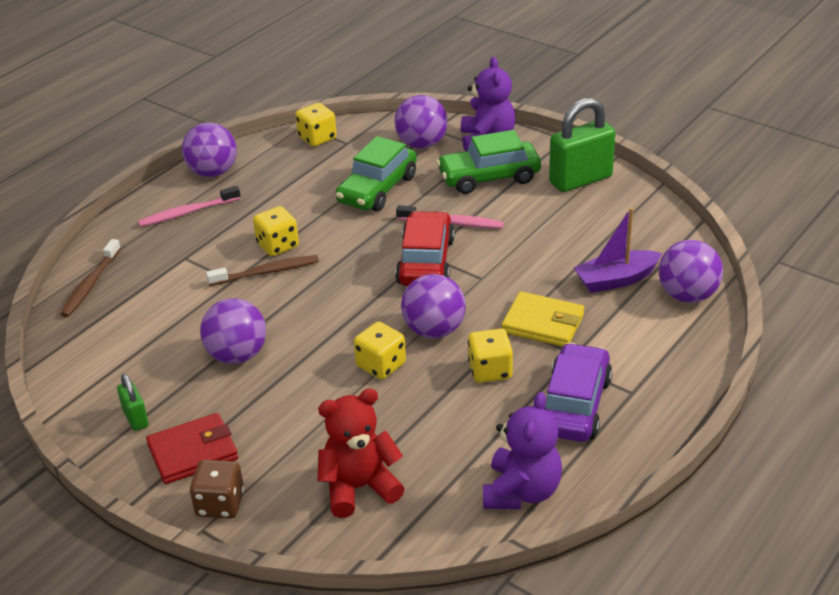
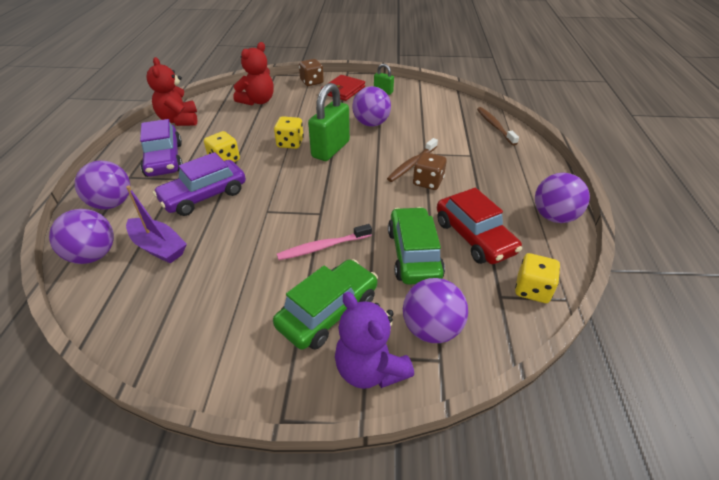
camera: 145 degrees right, 5 degrees up
(187, 213) = (516, 181): pink toothbrush -> none
(277, 245) = (428, 182): yellow dice -> brown dice
(425, 261) = (316, 208): red car -> red car (474, 237)
(434, 330) = (274, 169): purple ball -> purple ball (112, 204)
(521, 492) = (179, 120): purple teddy bear -> red teddy bear
(543, 323) = (204, 196): yellow wallet -> purple car
(580, 180) = (231, 352): green padlock -> green padlock (330, 149)
(616, 280) = (158, 247): purple boat -> purple boat turned 90 degrees clockwise

